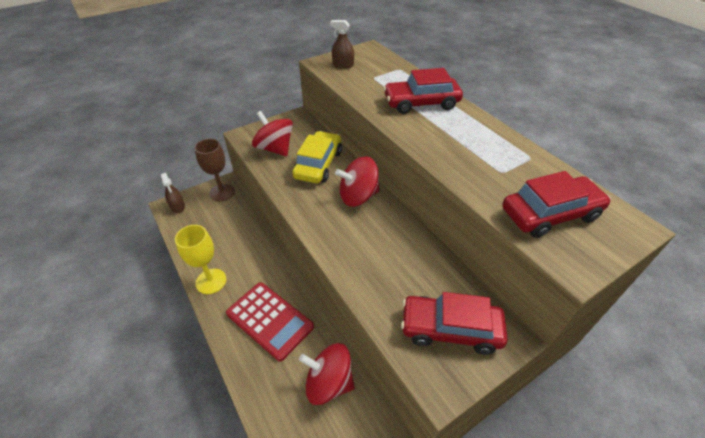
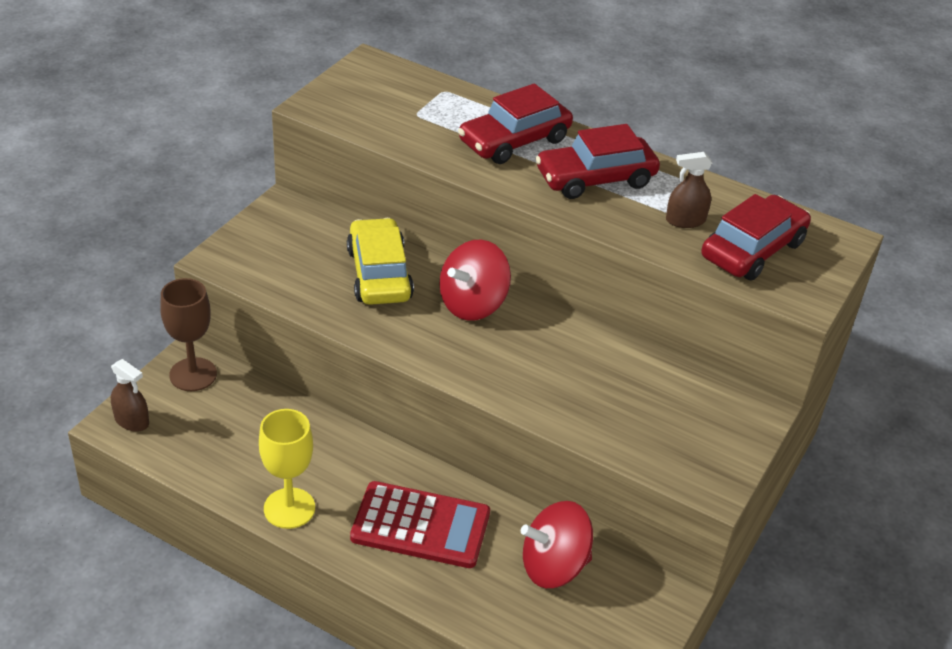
camera: 30 degrees left, 5 degrees down
(275, 149) = (289, 268): red spinning top -> none
(343, 65) = (352, 102): brown spray bottle -> brown spray bottle (685, 220)
(450, 329) = (691, 426): red car -> red car (595, 179)

